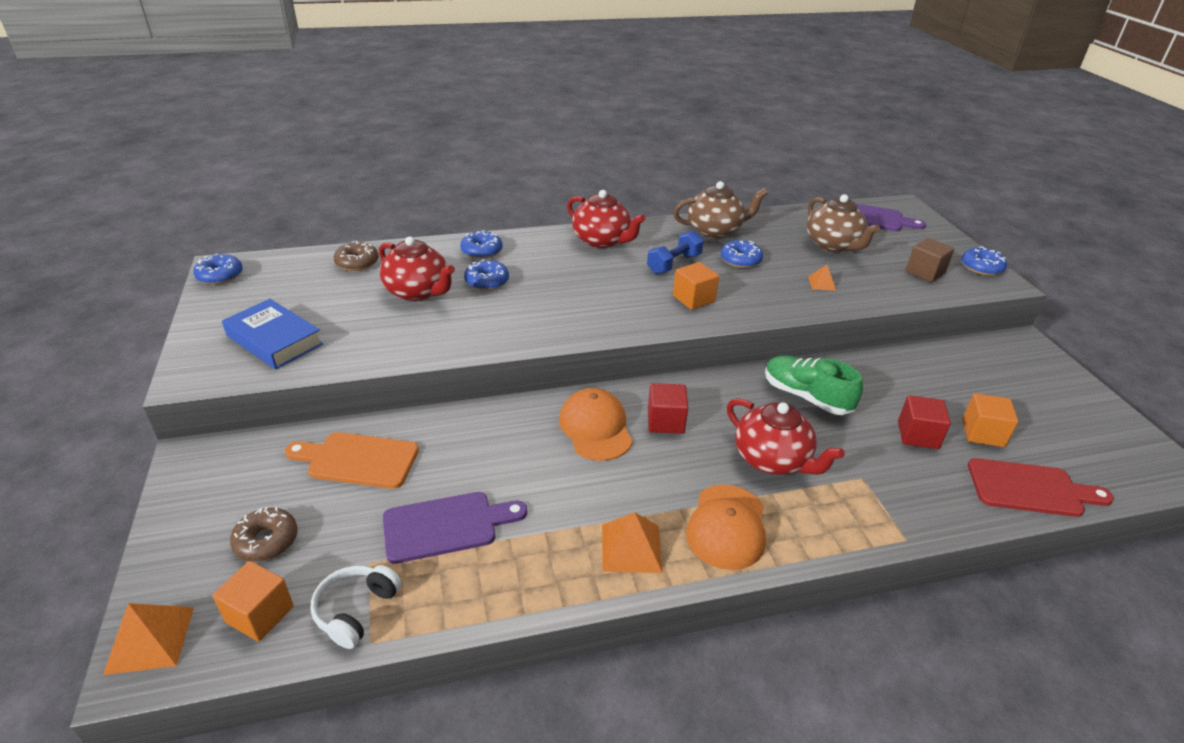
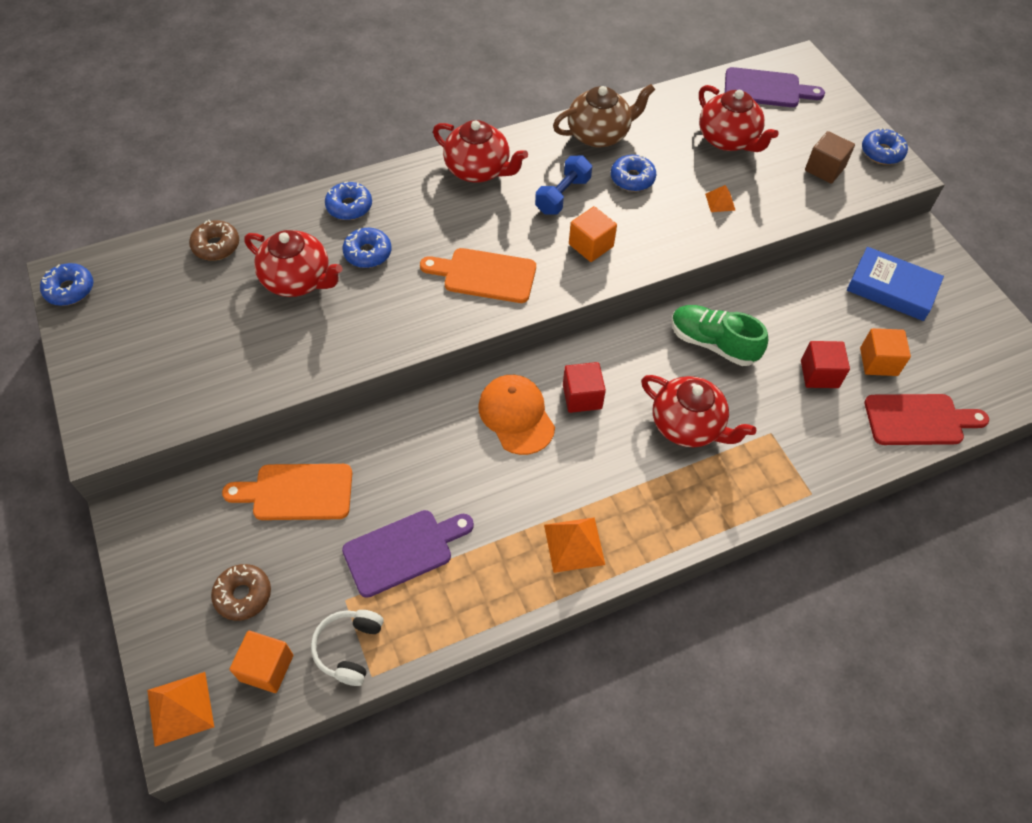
camera: 10 degrees left, 20 degrees up
(274, 340) = (169, 373): blue book -> blue book (891, 288)
(589, 307) = (485, 275): none -> orange cutting board
(726, 526) = (655, 507): orange cap -> none
(833, 245) = (728, 140): brown teapot -> red teapot

